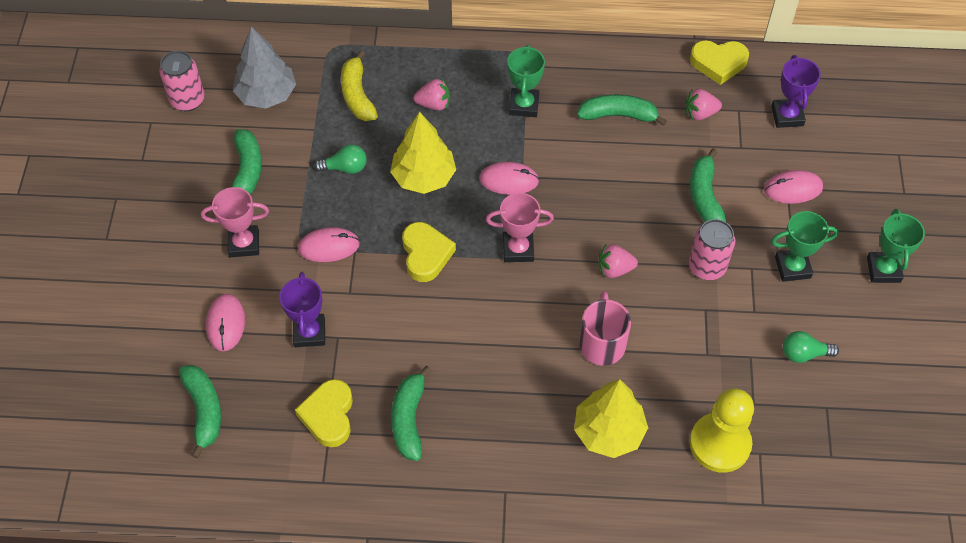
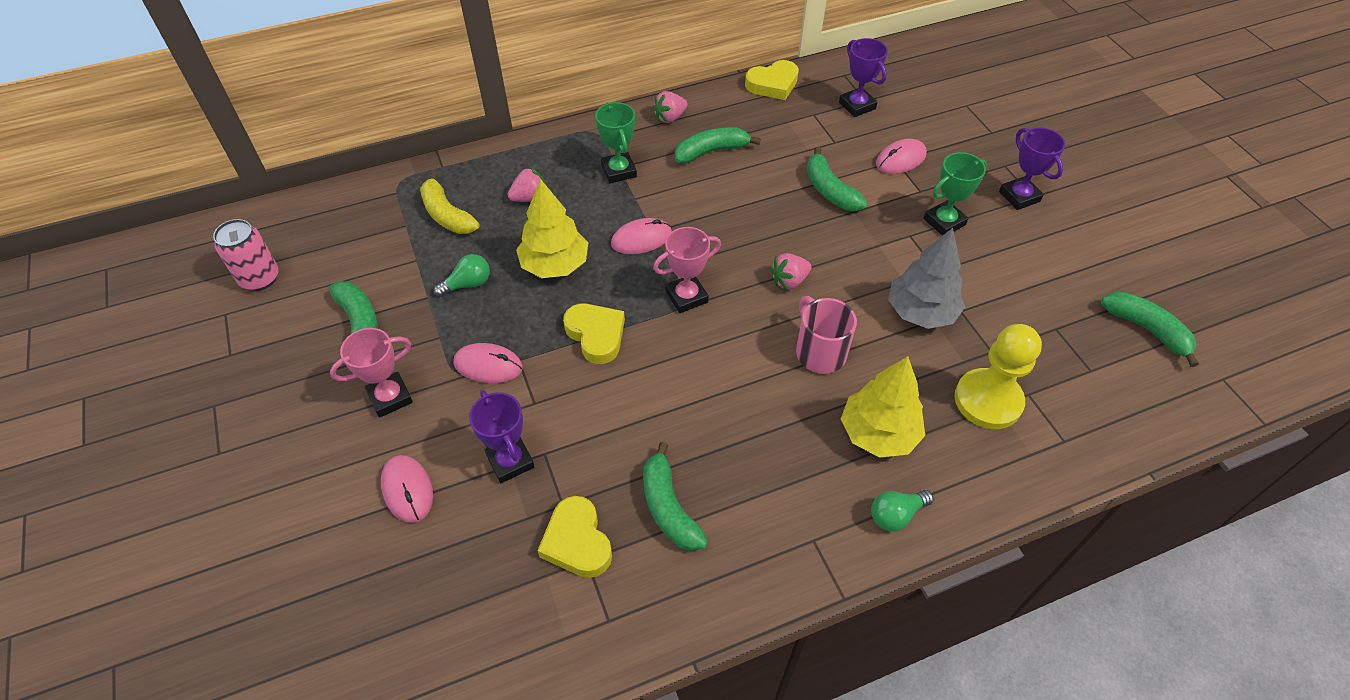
camera: 25 degrees left, 5 degrees down
(204, 411) = (426, 599): green banana -> green banana (1147, 330)
(266, 95) = (348, 245): grey tree -> grey tree (921, 312)
(329, 246) = (488, 365): pink mouse -> pink mouse turned 45 degrees clockwise
(700, 113) = (782, 127): pink strawberry -> pink strawberry (670, 117)
(707, 267) = (871, 248): pink can -> none
(804, 354) = (1004, 290): green light bulb -> green light bulb (896, 515)
(883, 270) = (1019, 196): green trophy -> purple trophy

